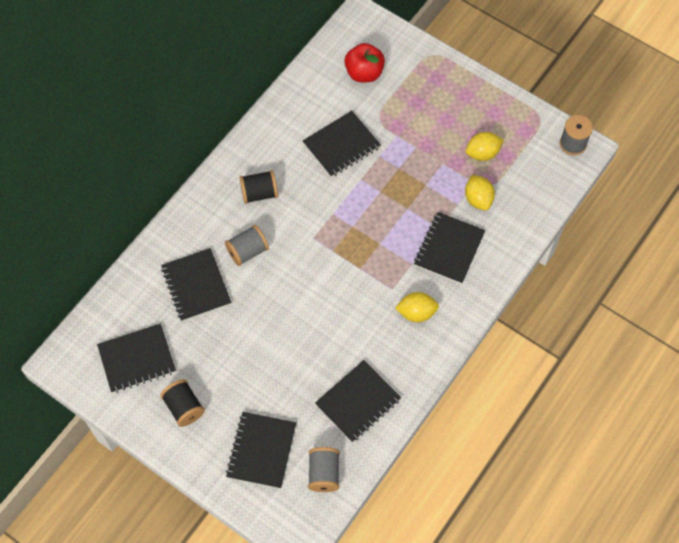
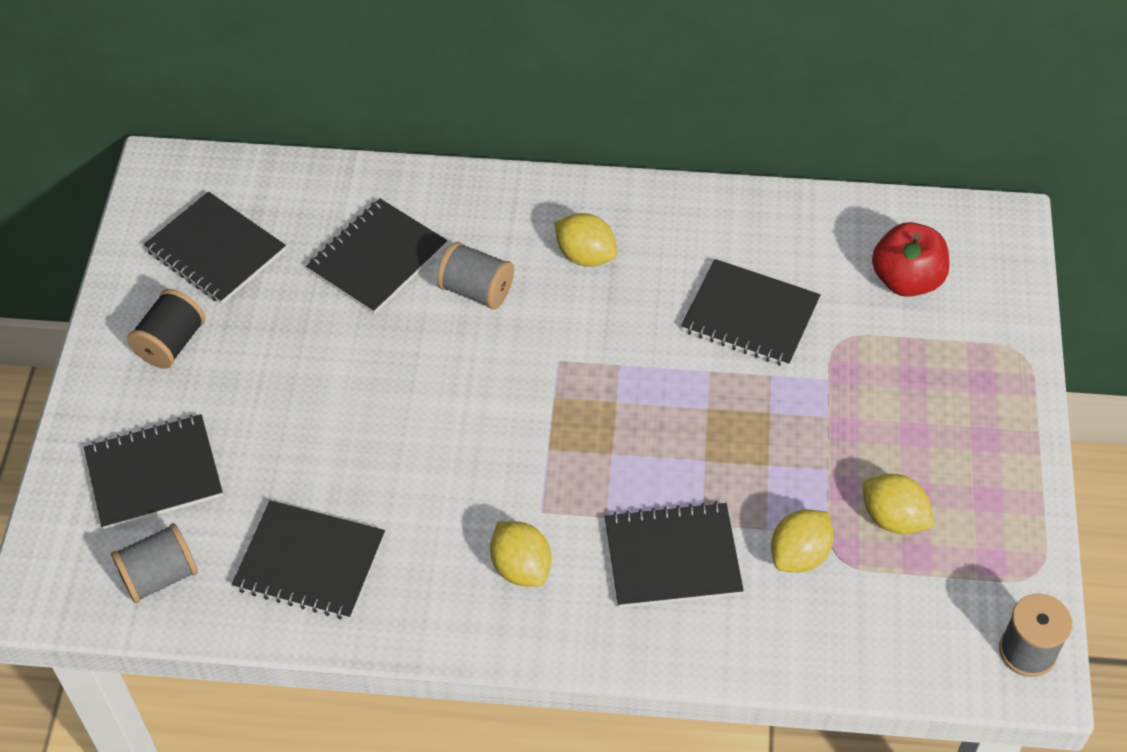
camera: 60 degrees right, 10 degrees down
(259, 193) = (585, 255): black spool -> yellow lemon

